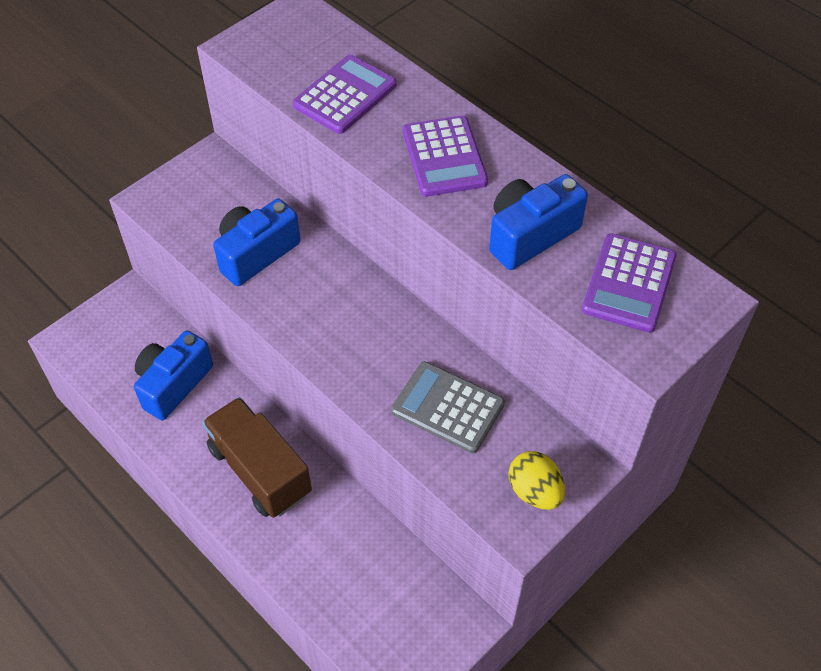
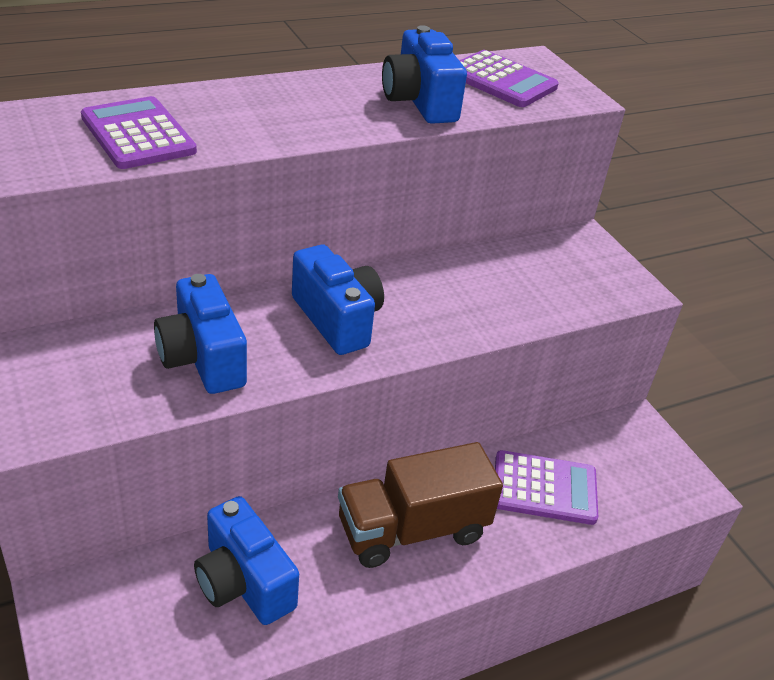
camera: 75 degrees left, 15 degrees down
(342, 314) = (337, 319): none -> blue camera
(444, 157) = (286, 110): purple calculator -> purple calculator (544, 488)
(447, 408) = (492, 288): grey calculator -> none
(534, 491) = (601, 269): yellow egg -> none

